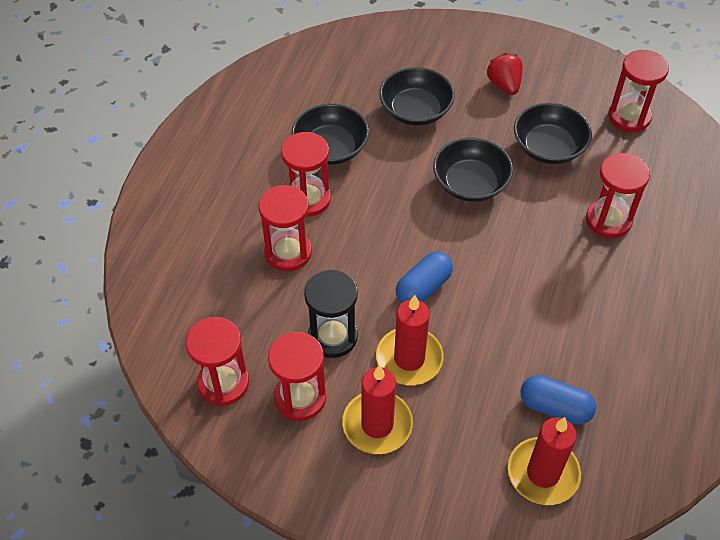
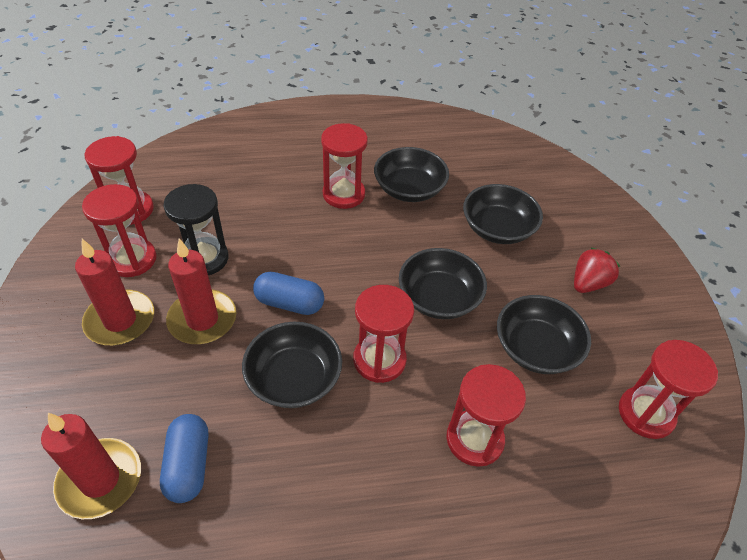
camera: 60 degrees right, 5 degrees down
(288, 252) = (280, 201): red hourglass -> red hourglass (379, 360)
(505, 311) = (294, 378): none -> black bowl

